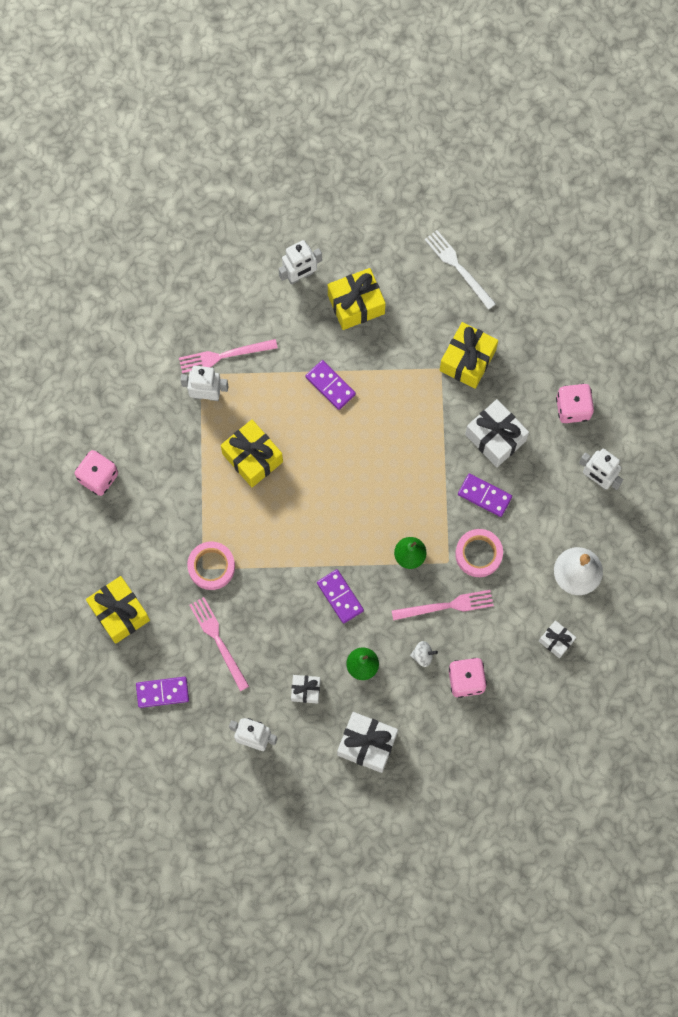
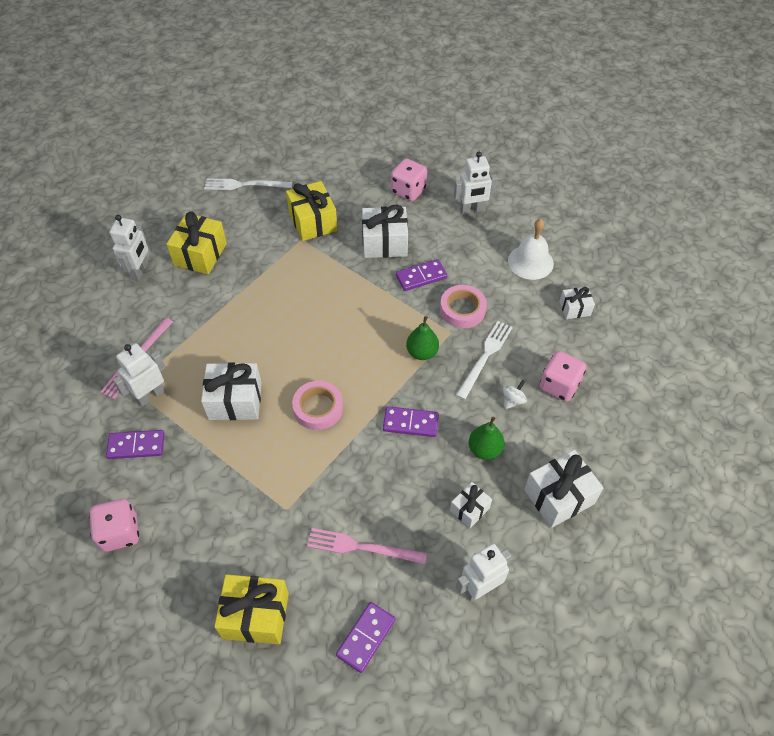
camera: 50 degrees left, 20 degrees down
(211, 567) = (291, 501): pink tape -> pink tape (318, 408)
(252, 458) = (235, 401): yellow gift -> white gift
(330, 385) = (239, 310): purple domino -> purple domino (136, 446)
(446, 606) = (485, 357): pink fork -> white fork

